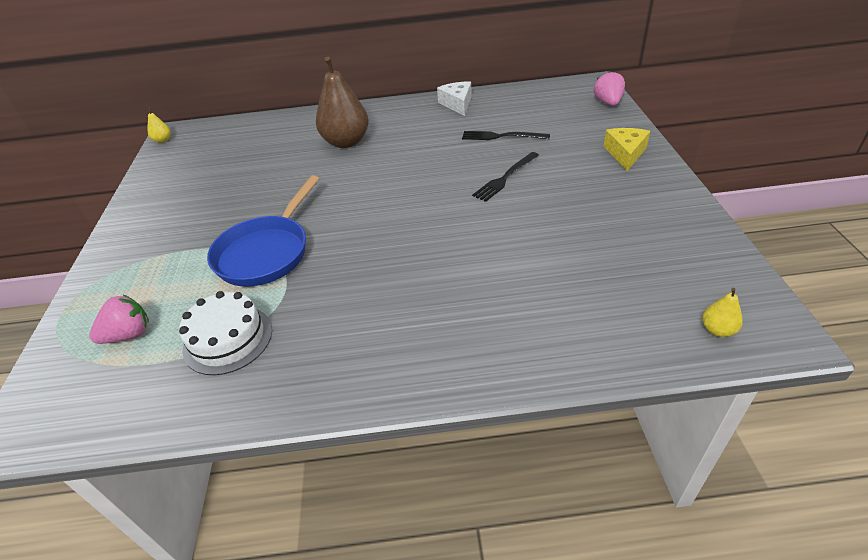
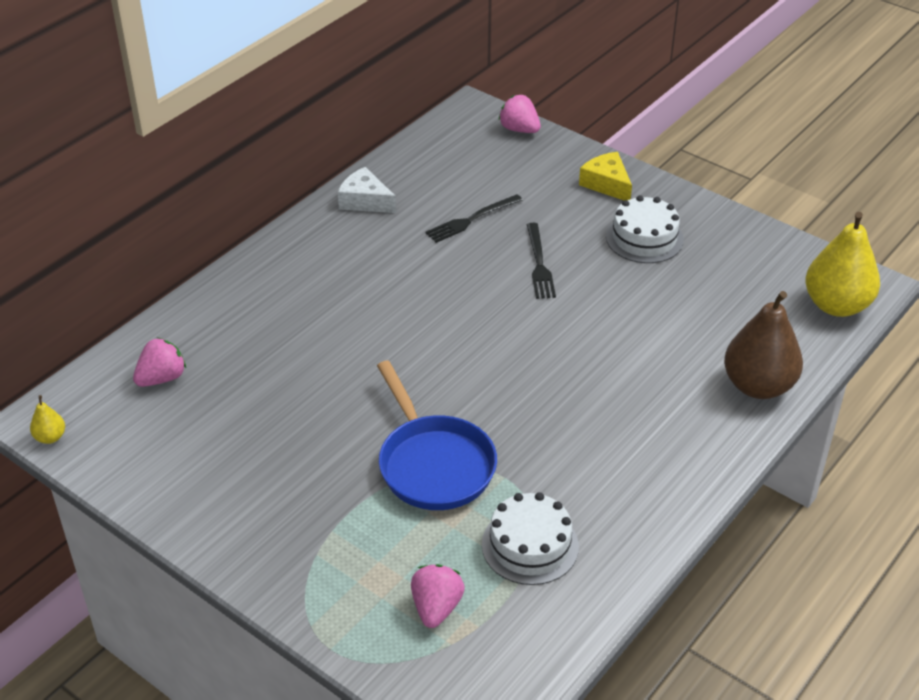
camera: 50 degrees left, 0 degrees up
(238, 139) = (162, 378): none -> pink strawberry
(346, 142) = (312, 310): brown pear -> brown pear (758, 386)
(605, 197) = (644, 238): none -> white cake
(717, 330) = (836, 305): yellow pear -> yellow pear, size x2.32

